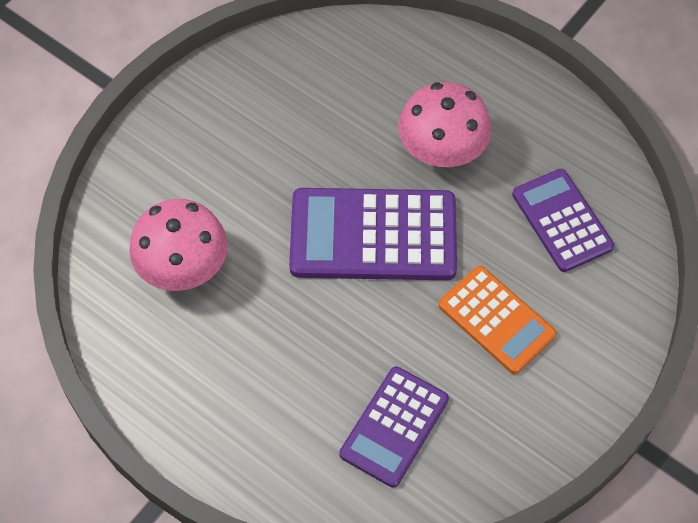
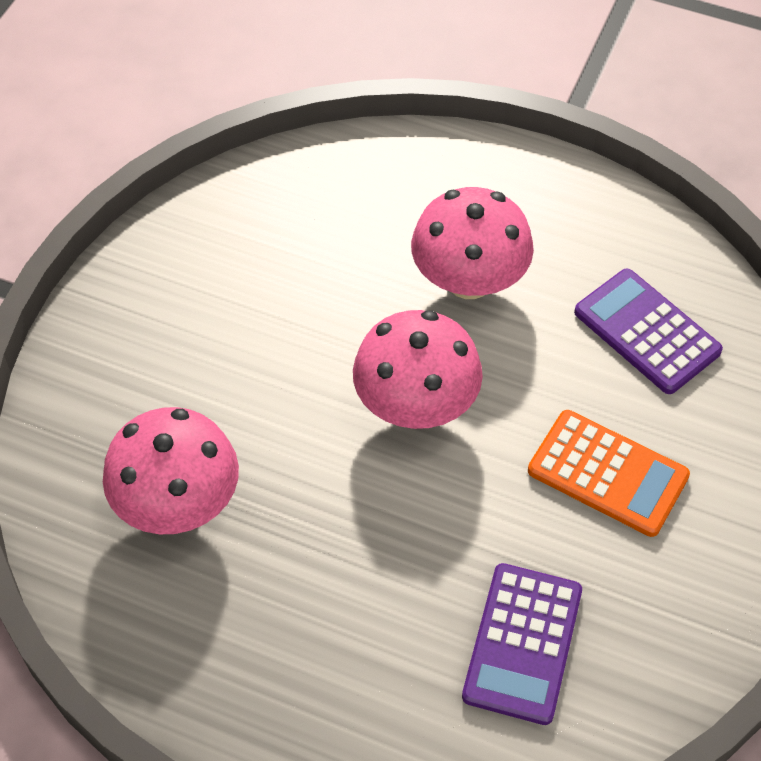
camera: 15 degrees left, 5 degrees down
(373, 236) = (416, 404): purple calculator -> pink mushroom

